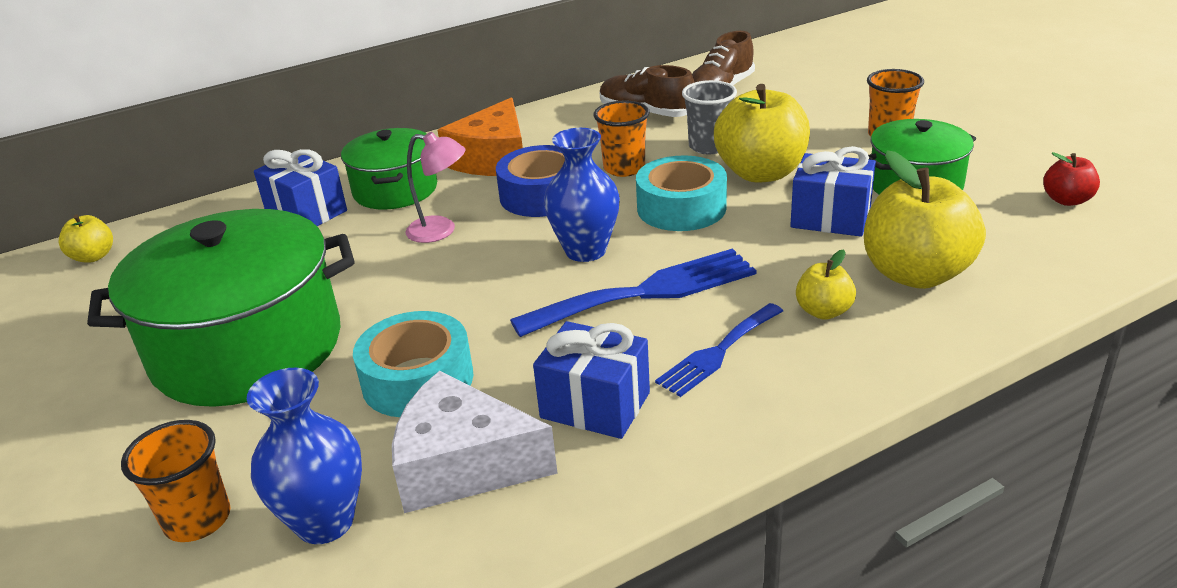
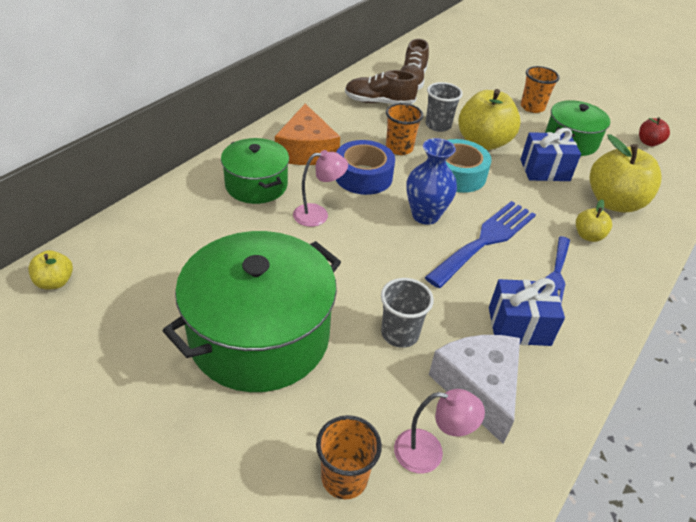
camera: 30 degrees left, 10 degrees up
(306, 212) = (204, 214): blue gift -> none
(325, 522) = (429, 453): blue vase -> pink lamp
(417, 380) = (400, 334): turquoise tape -> grey cup
(463, 465) = (478, 388): white cheese -> white cheese turned 90 degrees clockwise

